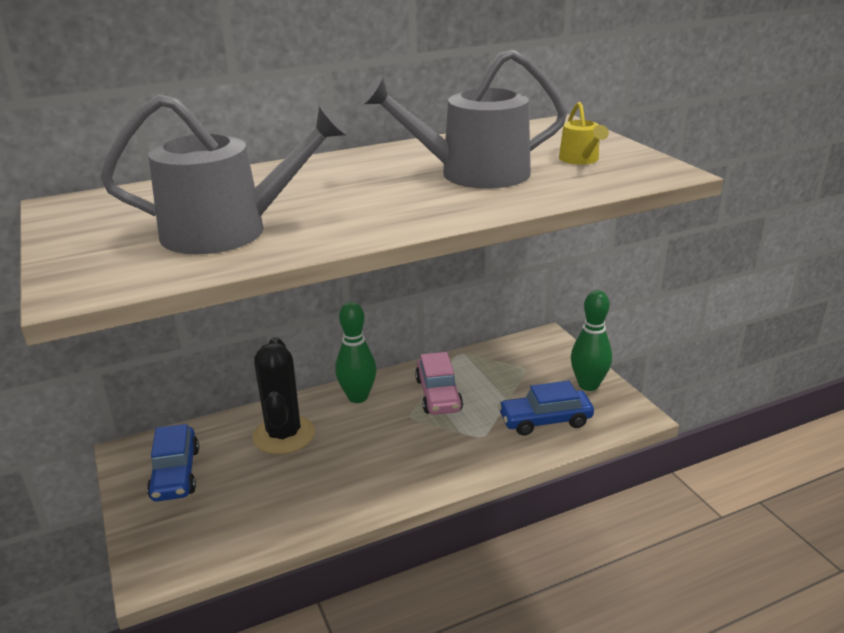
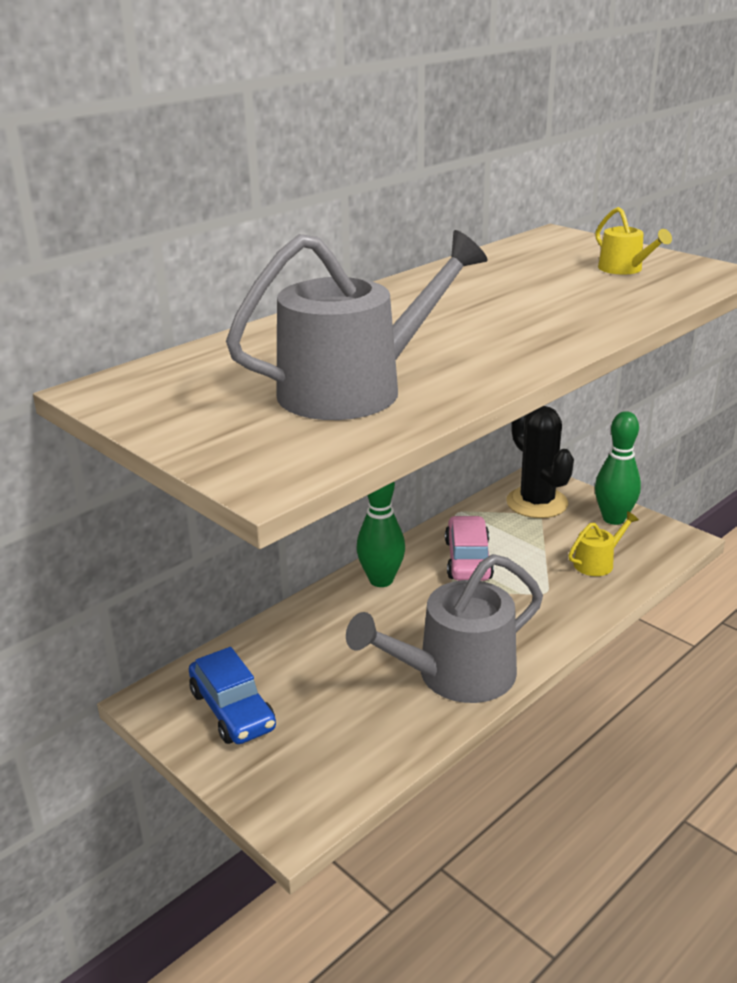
camera: 20 degrees left, 0 degrees up
(284, 435) = (328, 639): black cactus -> black cactus (537, 503)
(438, 395) = (468, 560): pink car -> pink car turned 150 degrees counterclockwise
(473, 174) = (536, 296): grey watering can -> grey watering can (456, 675)
(545, 420) = (597, 563): blue car -> yellow watering can

